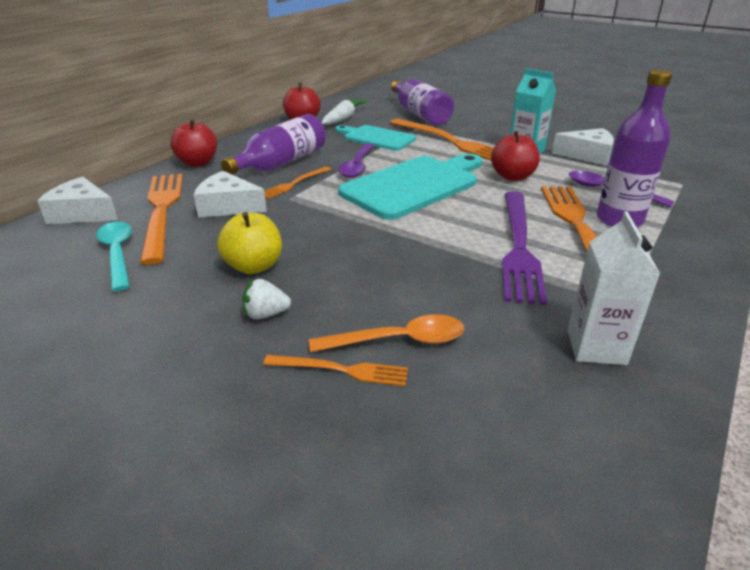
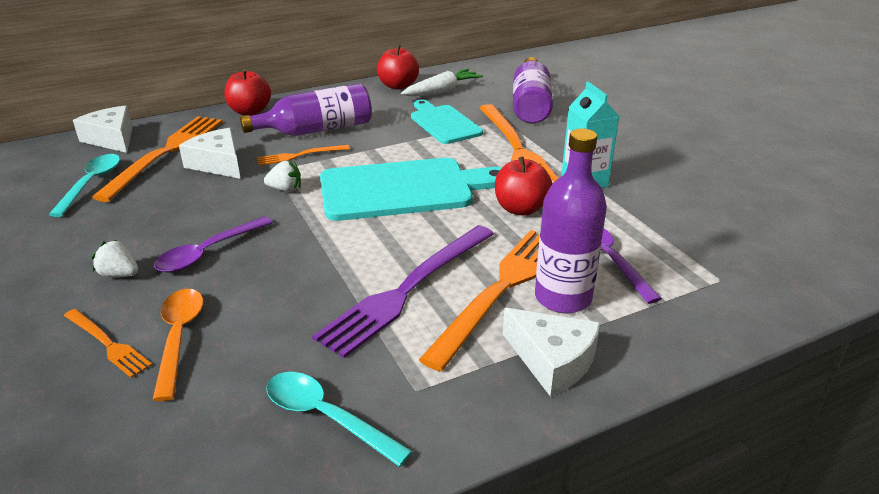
camera: 30 degrees right, 0 degrees up
(254, 266) = (165, 228): yellow apple -> none
(319, 209) = (285, 189): none -> white strawberry
(357, 166) = (379, 152): purple spoon -> purple spoon (208, 252)
(398, 340) = (179, 338): orange spoon -> orange spoon turned 120 degrees counterclockwise
(587, 155) = (653, 207): white cheese -> white cheese (552, 361)
(596, 347) = (326, 417): white carton -> turquoise spoon

